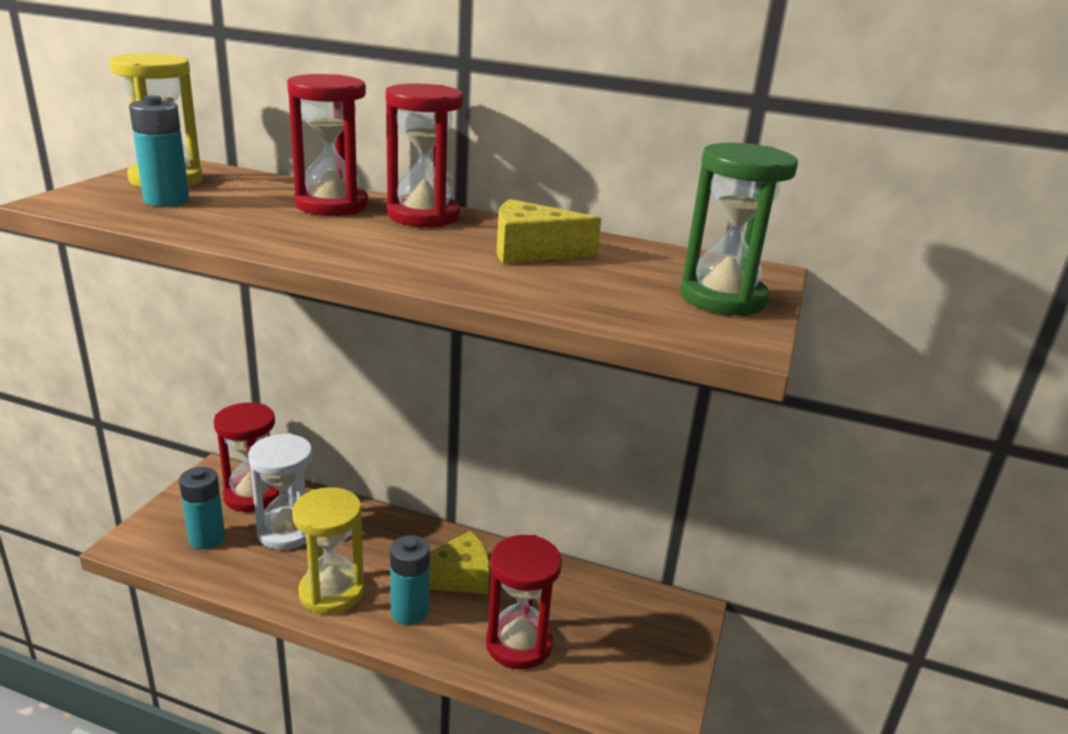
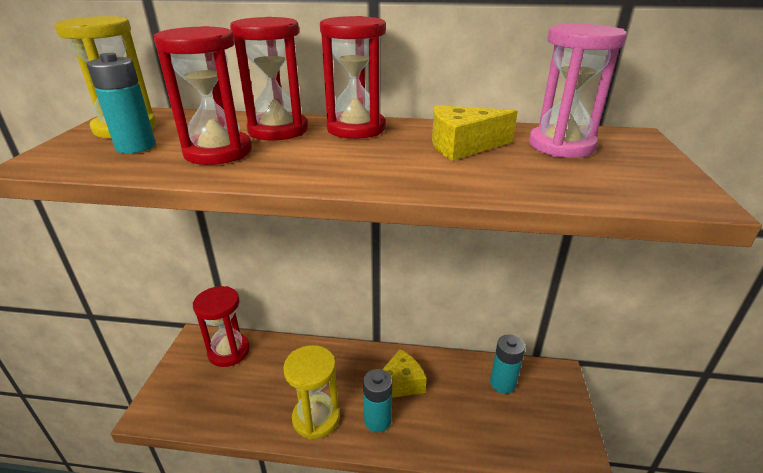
camera: 10 degrees left, 5 degrees up
(207, 538) = (207, 395): turquoise battery -> turquoise battery (502, 383)
(287, 531) = (265, 375): white hourglass -> none
(519, 644) = (463, 427): red hourglass -> red hourglass (218, 152)
(652, 268) = (561, 146): none -> pink hourglass
(722, 298) = (637, 163): green hourglass -> none

